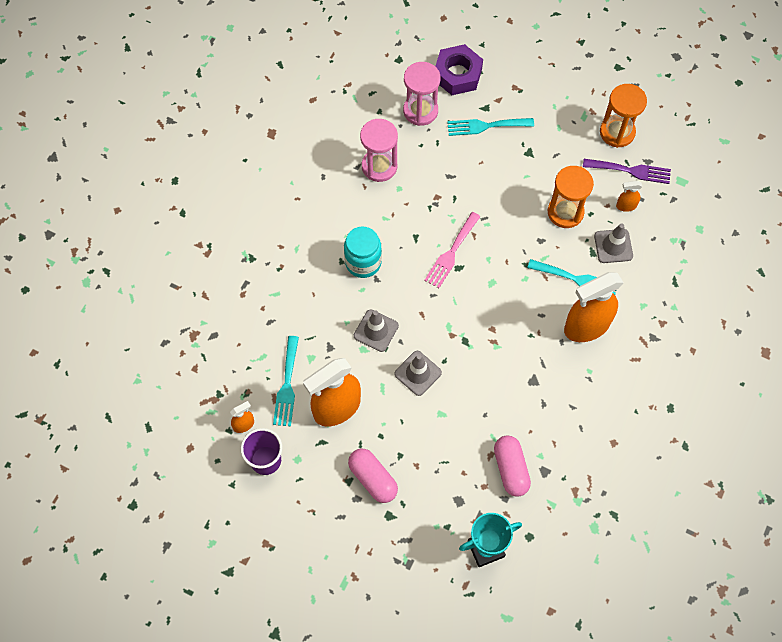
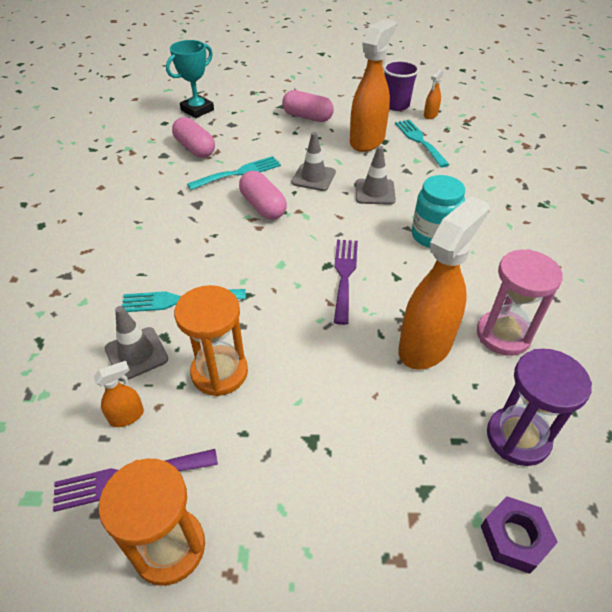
camera: 155 degrees right, 20 degrees down
(420, 111) = (518, 437): pink hourglass -> purple hourglass
(451, 253) = (344, 275): pink fork -> purple fork
(457, 74) = (514, 537): purple nut -> purple nut, size x0.65
(479, 352) = (263, 206): none -> pink capsule
(485, 126) = (403, 456): turquoise fork -> turquoise fork (239, 173)
(586, 326) = (152, 260): orange spray bottle -> orange spray bottle (425, 346)

